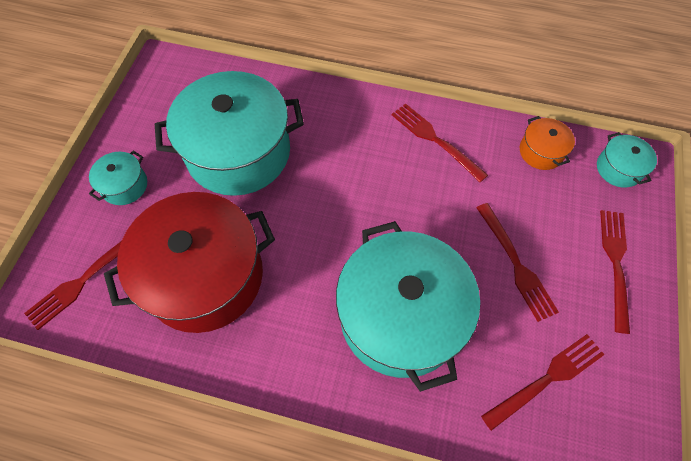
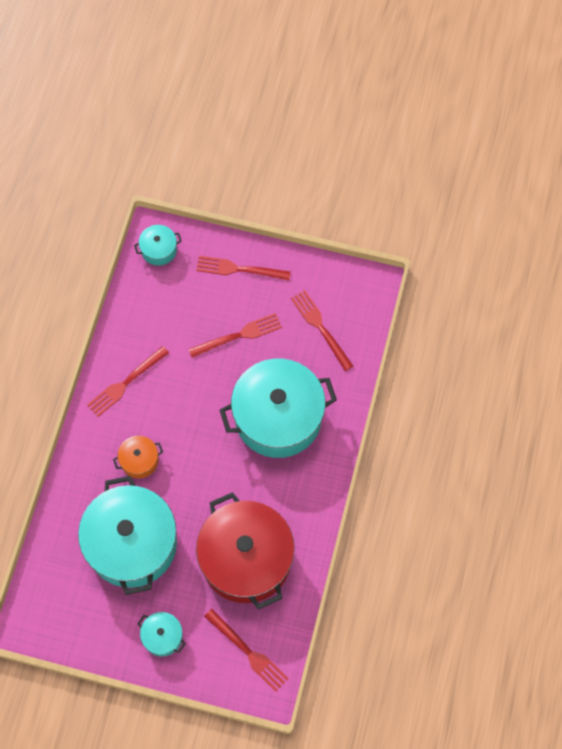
camera: 90 degrees left, 5 degrees up
(541, 152) = (141, 303): orange pot -> orange pot (139, 460)

